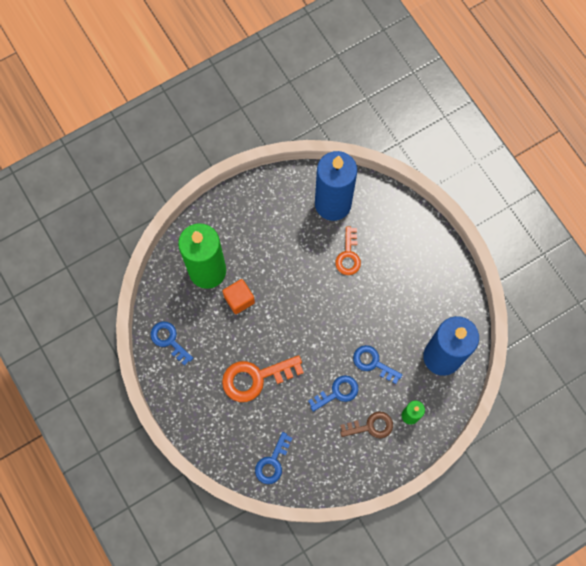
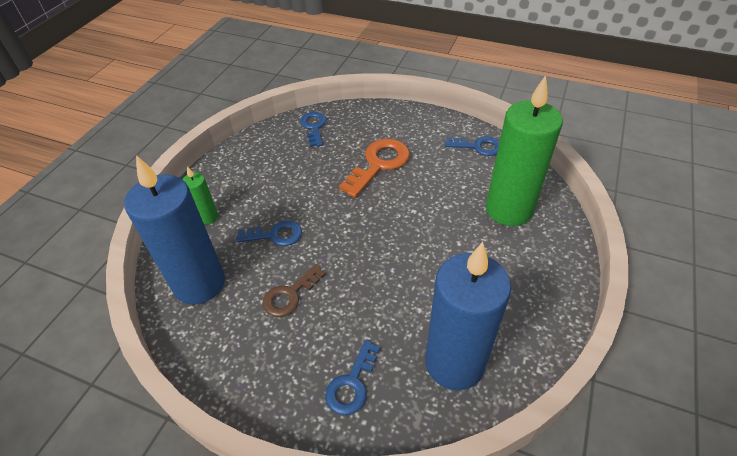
camera: 145 degrees right, 25 degrees down
(239, 299) = (454, 206): orange cube -> none
(337, 392) = (294, 194): blue key -> blue key (352, 383)
(348, 255) = (383, 316): orange key -> none
(370, 426) = (243, 189): brown key -> brown key (290, 295)

